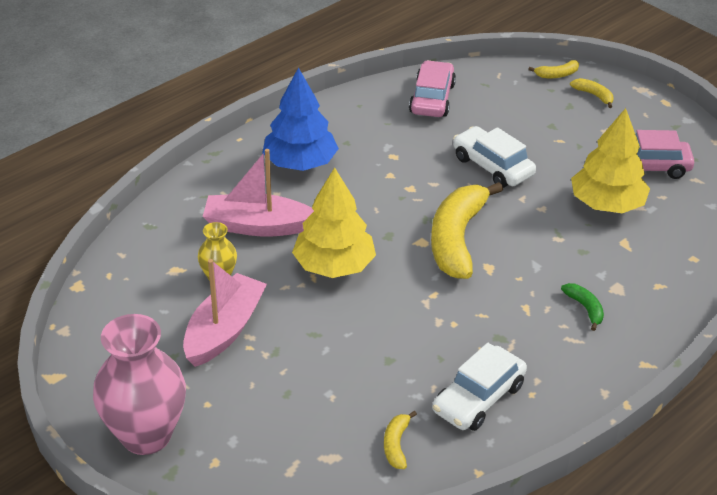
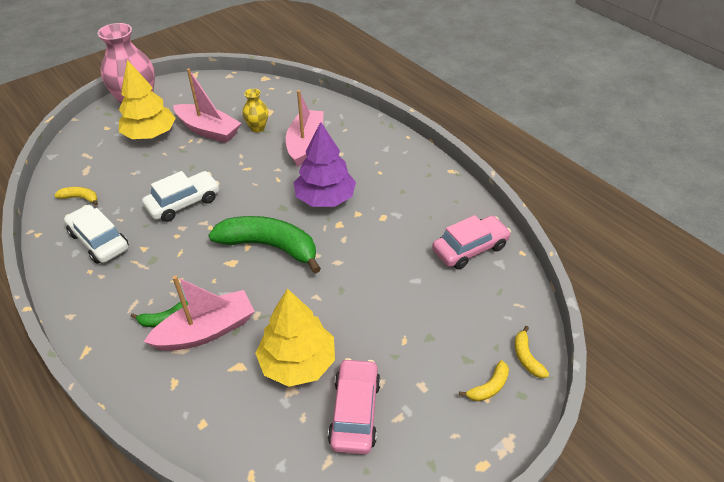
camera: 95 degrees right, 5 degrees up
(300, 163) = (376, 165): blue tree -> none
(334, 266) = (255, 178): yellow tree -> yellow tree (150, 134)
(367, 201) = (325, 198): none -> purple tree
(432, 99) = (470, 248): pink car -> pink car turned 45 degrees counterclockwise
(457, 239) = (269, 246): yellow banana -> green banana
(492, 166) = (364, 280): white car -> white car (184, 203)
(590, 272) = (206, 331): none -> pink boat

